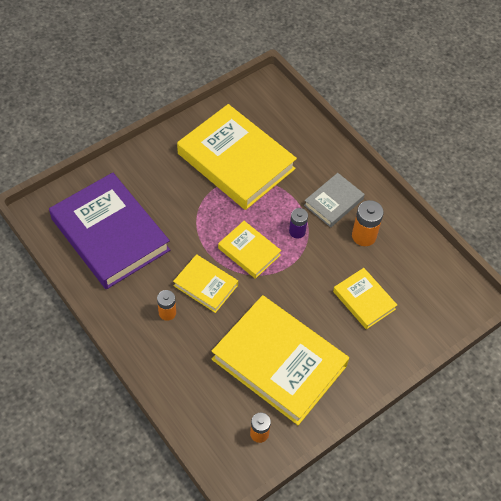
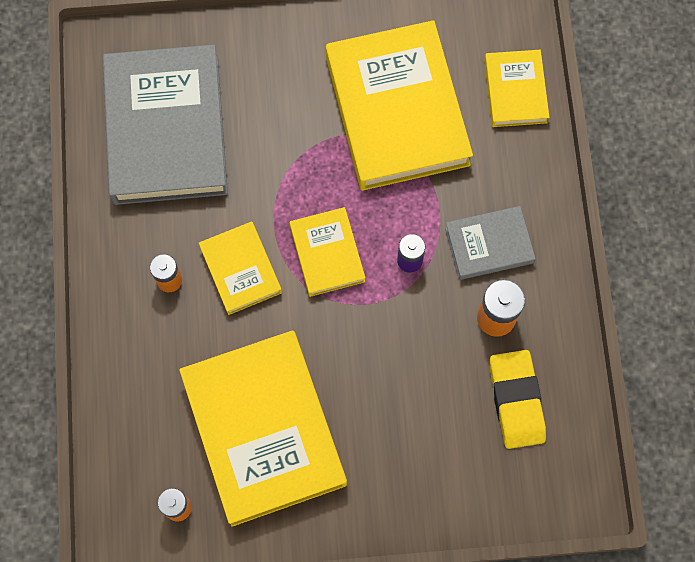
camera: 35 degrees right, 15 degrees up
(110, 234) = (166, 129): purple book -> grey book
(364, 300) = (431, 410): yellow book -> yellow book (515, 91)
(405, 271) = (516, 400): none -> yellow eraser

